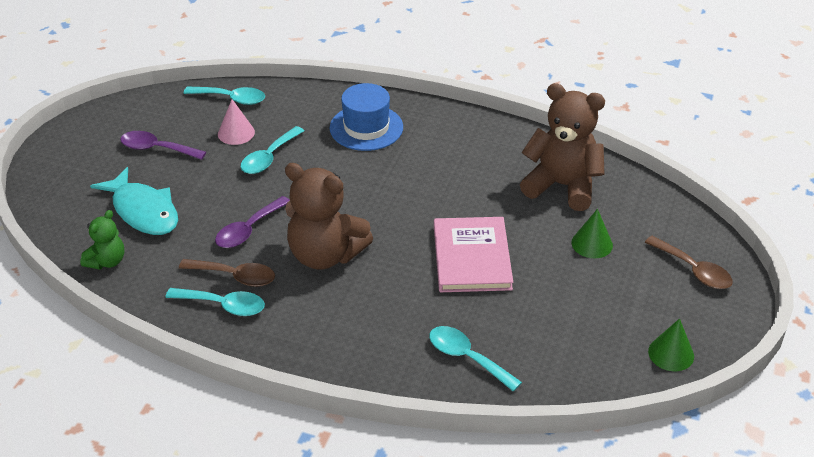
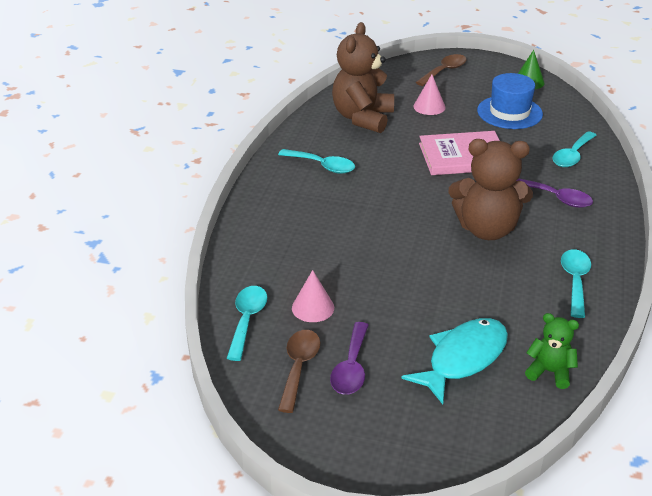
camera: 95 degrees left, 5 degrees down
(235, 276) = (535, 279): brown spoon -> brown spoon (299, 367)
(248, 230) = (468, 279): purple spoon -> purple spoon (555, 198)
(269, 157) = (353, 278): turquoise spoon -> turquoise spoon (322, 166)
(325, 255) = (487, 229): brown teddy bear -> brown teddy bear turned 75 degrees clockwise
(366, 128) = (294, 220): blue hat -> blue hat (509, 112)
(592, 244) = (429, 107): green cone -> pink cone

